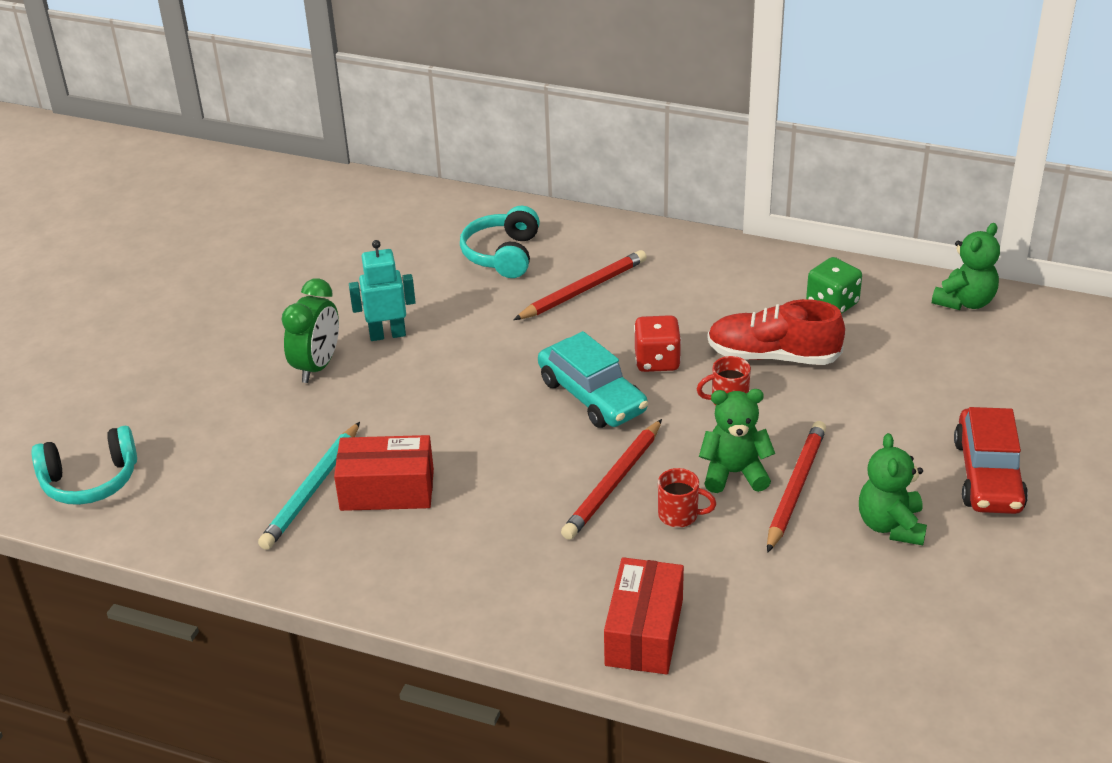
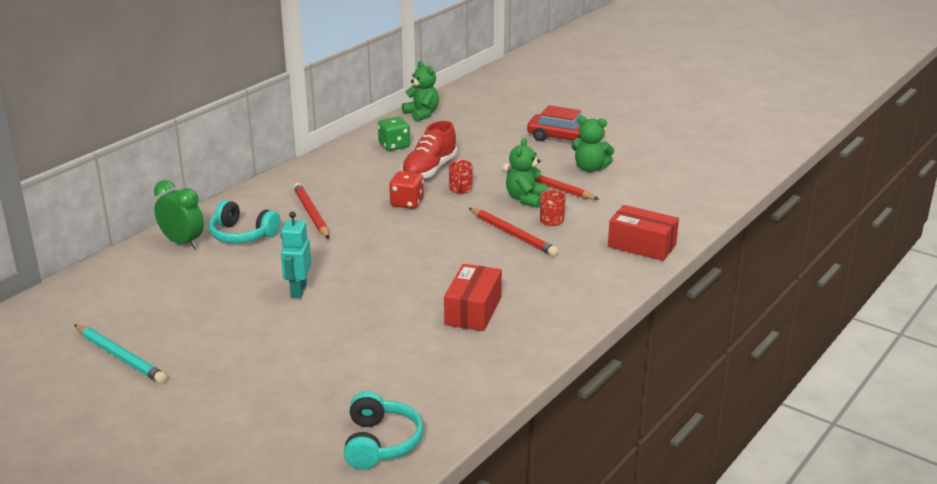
camera: 75 degrees left, 10 degrees down
(311, 489) = (455, 340): turquoise pencil -> turquoise pencil (120, 357)
(317, 366) = (313, 324): green clock -> green clock (182, 243)
(592, 396) = (426, 228): turquoise car -> none

